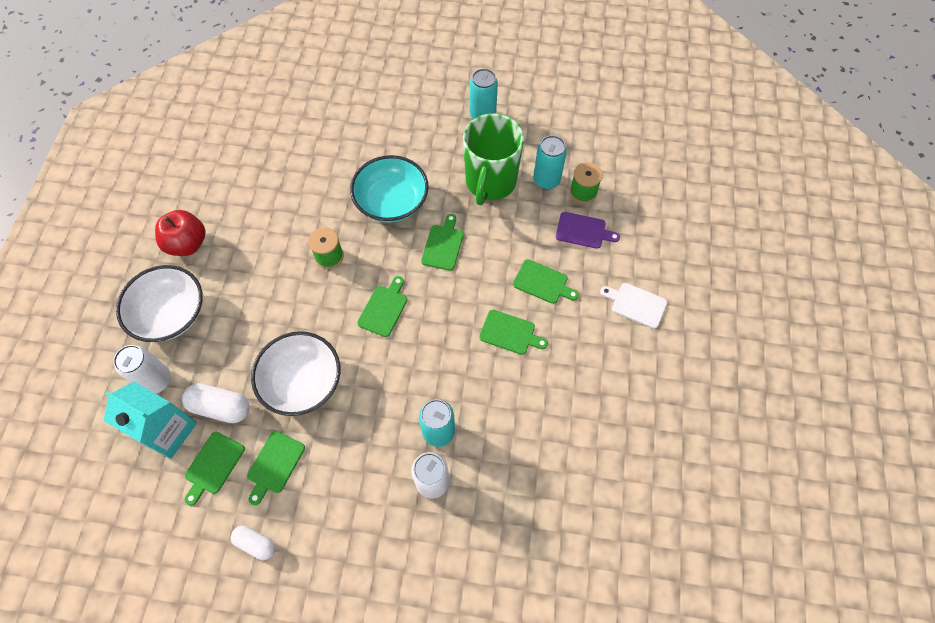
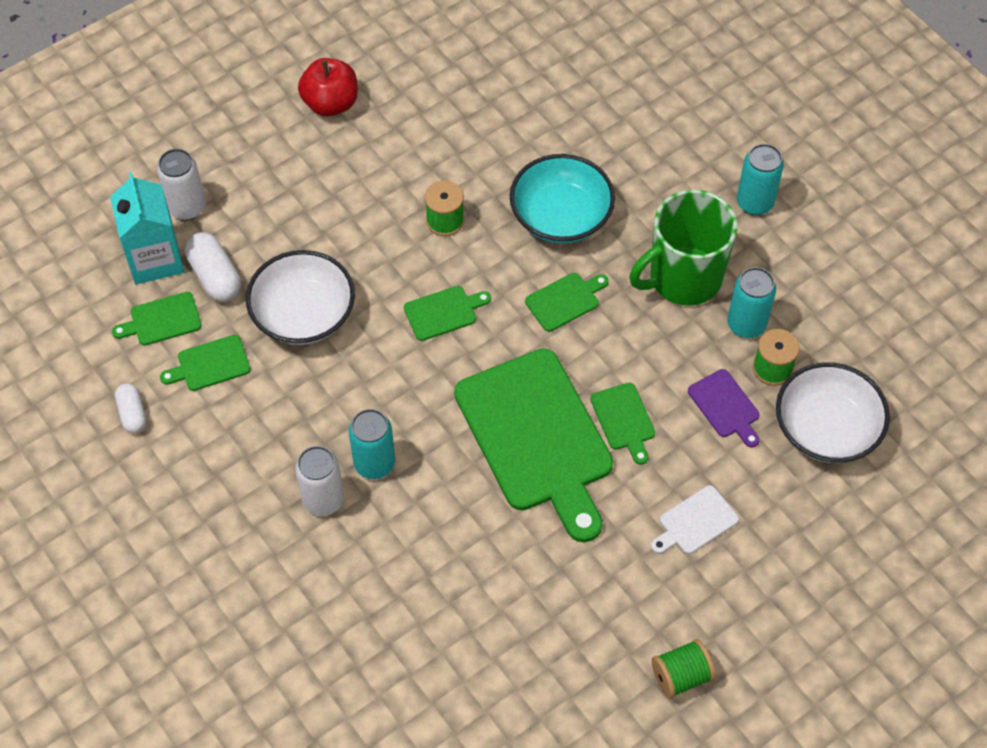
camera: 45 degrees right, 5 degrees down
(170, 314) = (254, 157): white bowl -> white bowl (826, 429)
(510, 333) = (537, 437): green cutting board -> green cutting board, size x2.36
(636, 304) = (695, 522): white cutting board -> white cutting board turned 105 degrees counterclockwise
(719, 393) = (681, 676): none -> green spool

